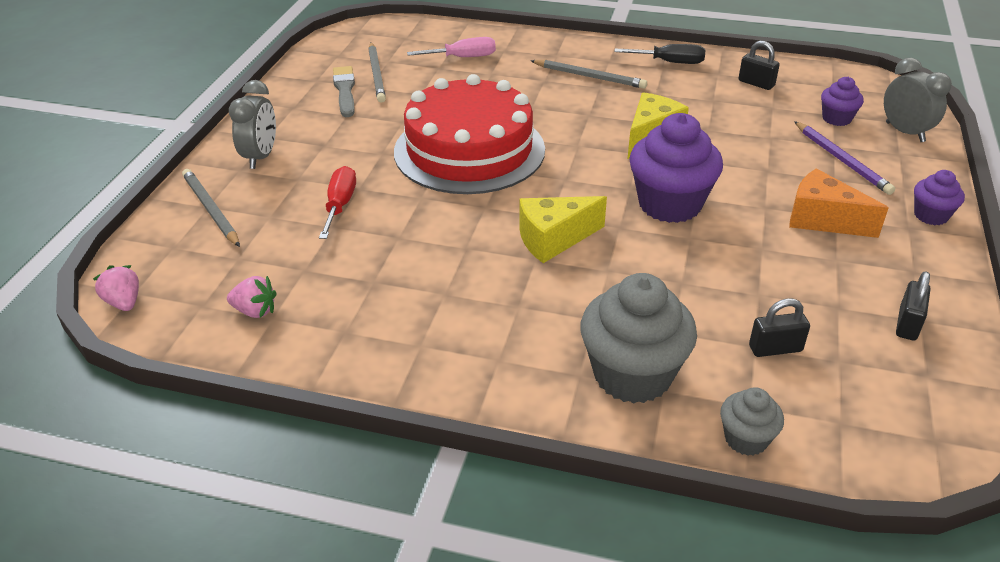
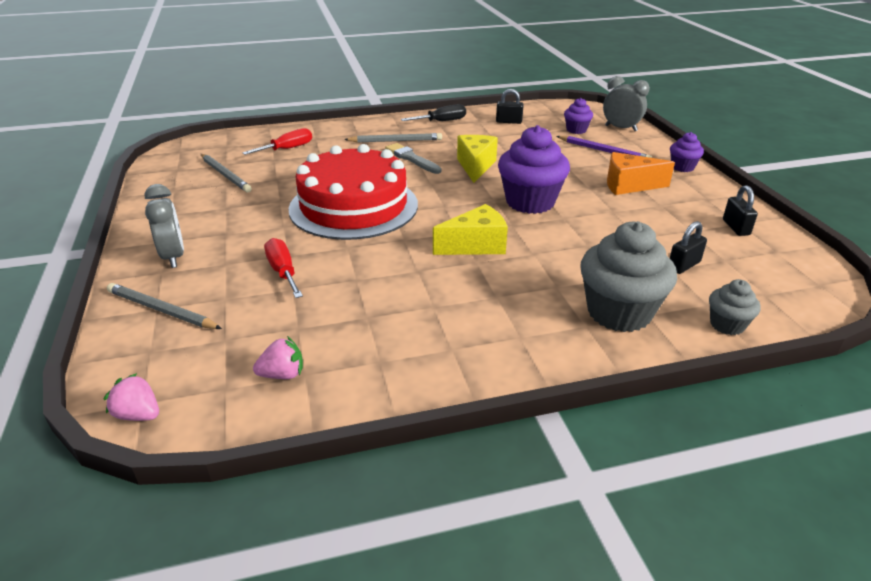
camera: 30 degrees left, 5 degrees down
(345, 91) = (207, 191): grey brush -> grey brush (412, 159)
(463, 57) = (287, 149): pink screwdriver -> red screwdriver
(553, 239) = (476, 245): yellow cheese -> yellow cheese turned 150 degrees counterclockwise

